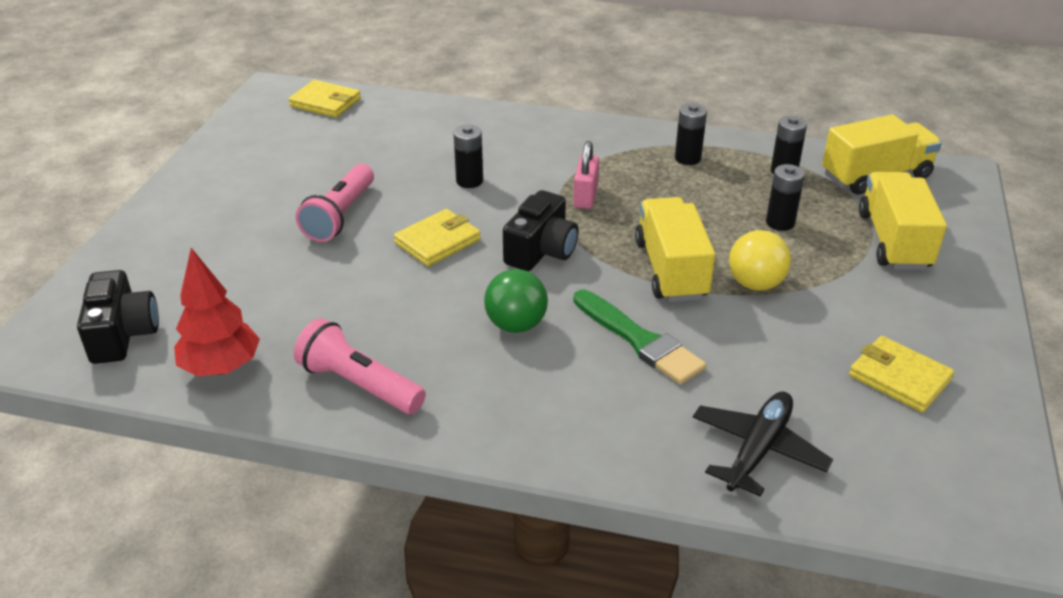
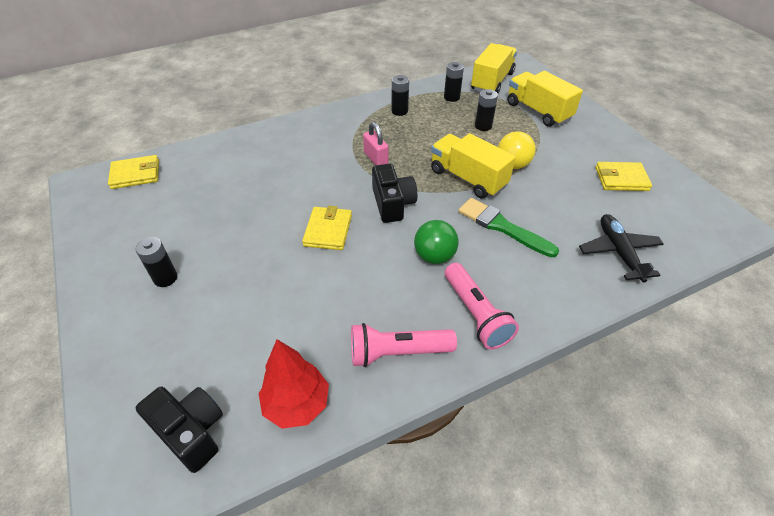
camera: 40 degrees left, 10 degrees up
(340, 215) = (245, 247): pink flashlight -> pink flashlight (476, 314)
(469, 181) = (299, 182): black battery -> black battery (165, 278)
(639, 340) = (502, 227): green brush -> green brush turned 150 degrees counterclockwise

